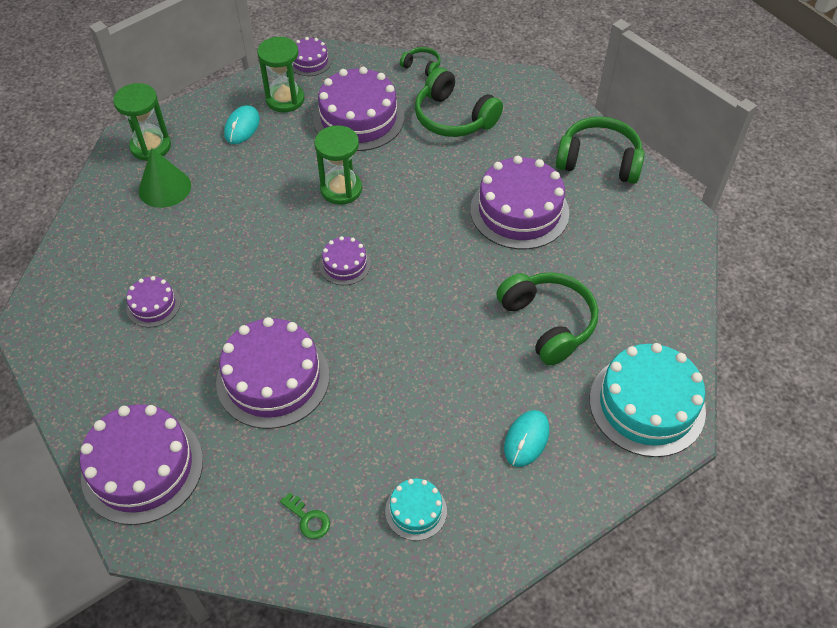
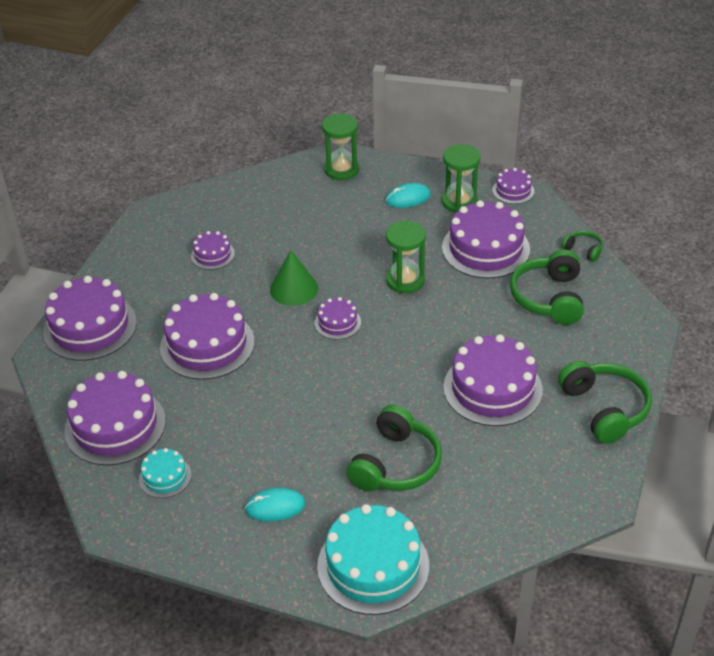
camera: 55 degrees right, 10 degrees down
(164, 188) = (313, 198): green cone -> green cone (294, 288)
(308, 519) = (115, 425): green key -> purple cake
(422, 67) = (583, 250): green headphones -> green headphones turned 45 degrees counterclockwise

